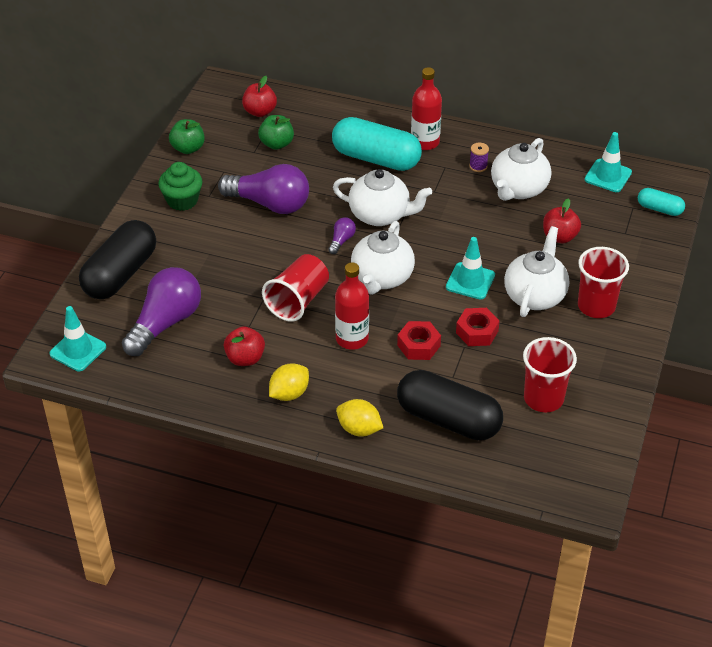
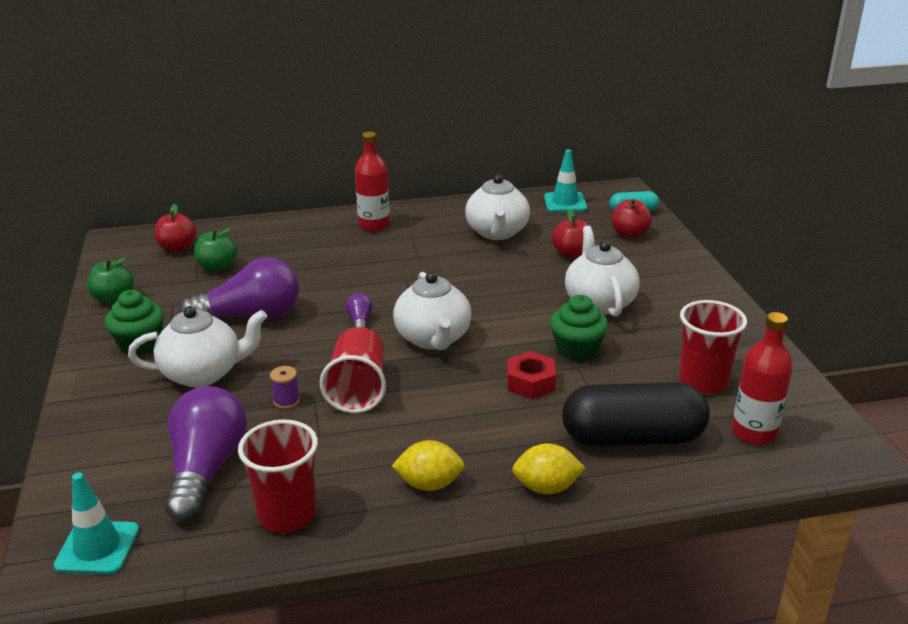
camera: 30 degrees left, 15 degrees down
(120, 274) = (105, 440): black capsule -> none
(245, 358) = (342, 469): red apple -> red apple (629, 234)
(289, 393) = (429, 484): yellow lemon -> yellow lemon turned 75 degrees clockwise
(352, 339) = (452, 403): red bottle -> red bottle (754, 432)
(376, 158) = (336, 249): turquoise capsule -> none
(380, 215) = (382, 289): white teapot -> white teapot (203, 373)
(470, 281) = (526, 312): turquoise traffic cone -> none
(477, 332) = (577, 350): red nut -> green cupcake
(478, 166) = (442, 227): purple spool -> purple spool (286, 401)
(596, 306) = (662, 292): red cup -> red cup (287, 515)

